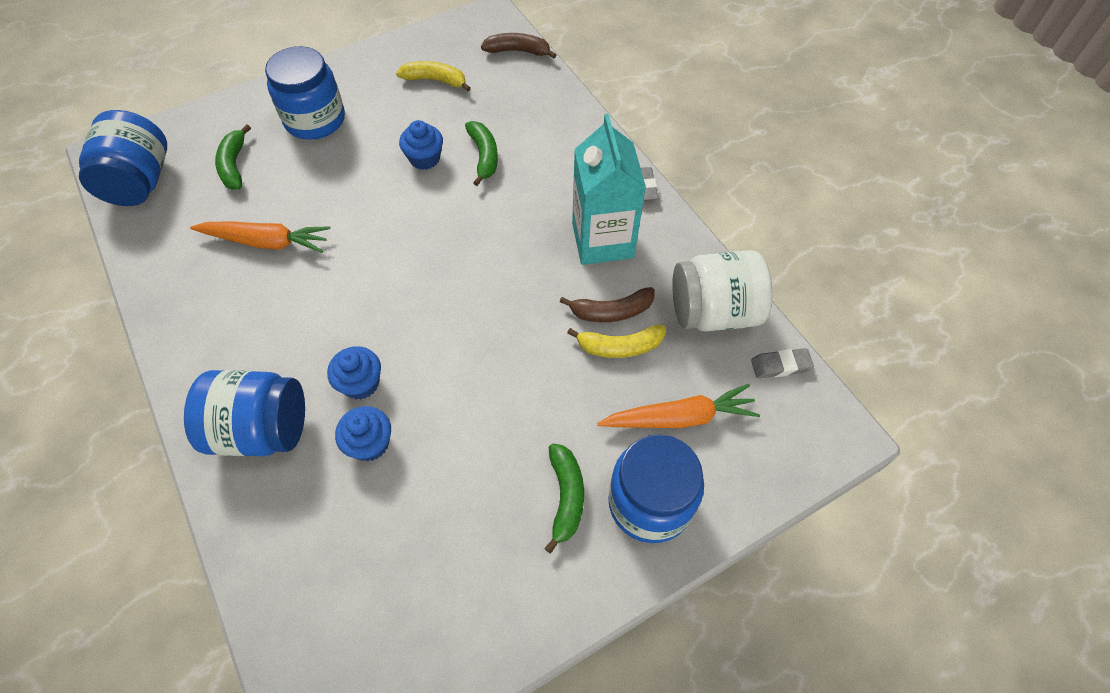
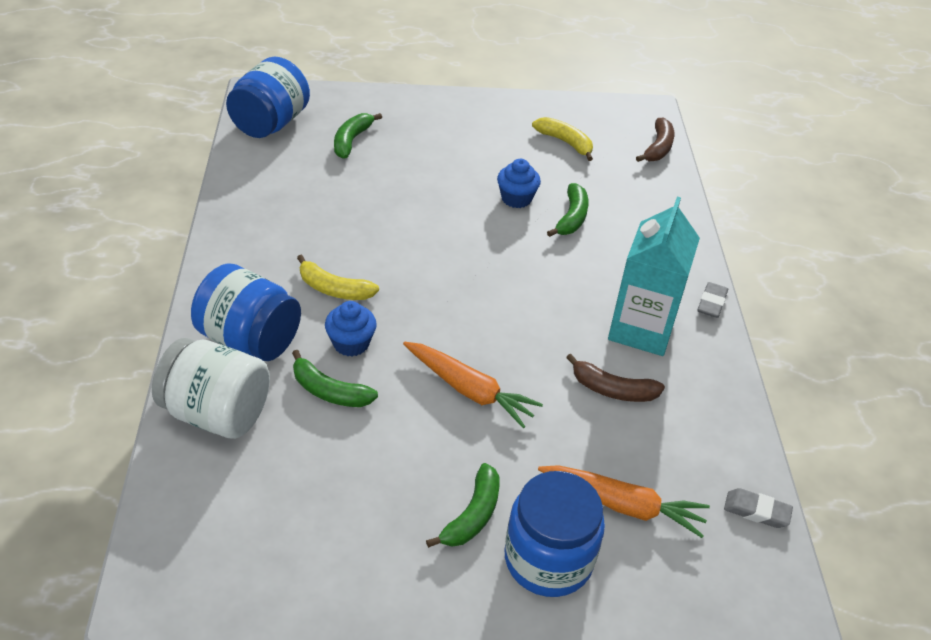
camera: 25 degrees right, 15 degrees down
(266, 242) = (341, 206): orange carrot -> orange carrot (469, 390)
(315, 120) = (439, 133): blue jar -> none
(370, 443) = (329, 391): blue cupcake -> green banana
(518, 51) = (658, 148): brown banana -> brown banana turned 75 degrees clockwise
(620, 347) = (602, 421): yellow banana -> yellow banana (334, 289)
(713, 312) = (715, 435): white jar -> white jar (217, 413)

